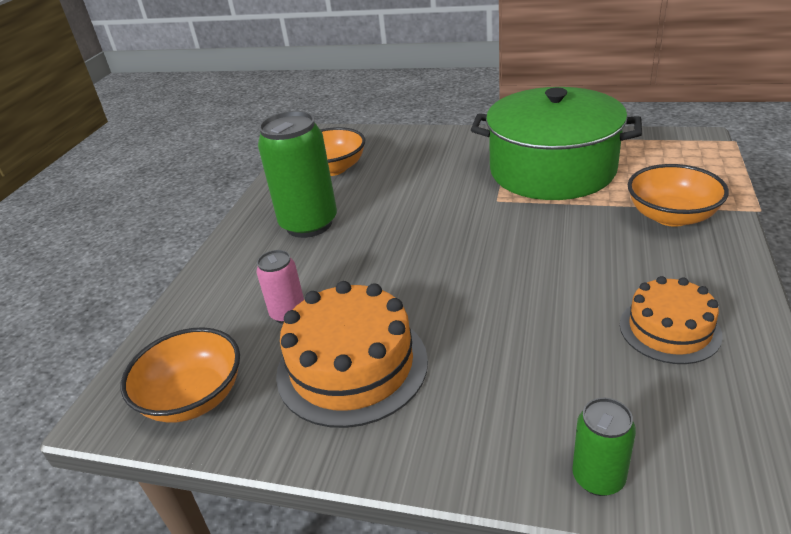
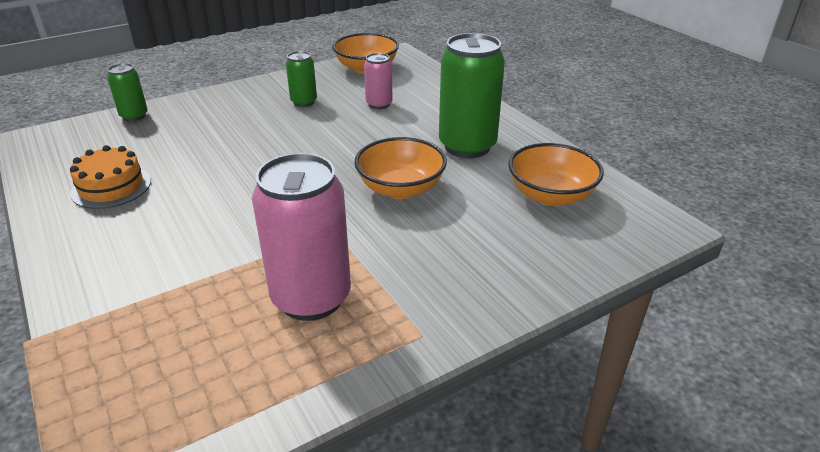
camera: 130 degrees right, 0 degrees up
(352, 366) = (304, 102): orange cake -> green can
(552, 170) = (311, 298): green pot -> pink can
(671, 216) = (133, 288): orange bowl -> orange bowl (400, 188)

